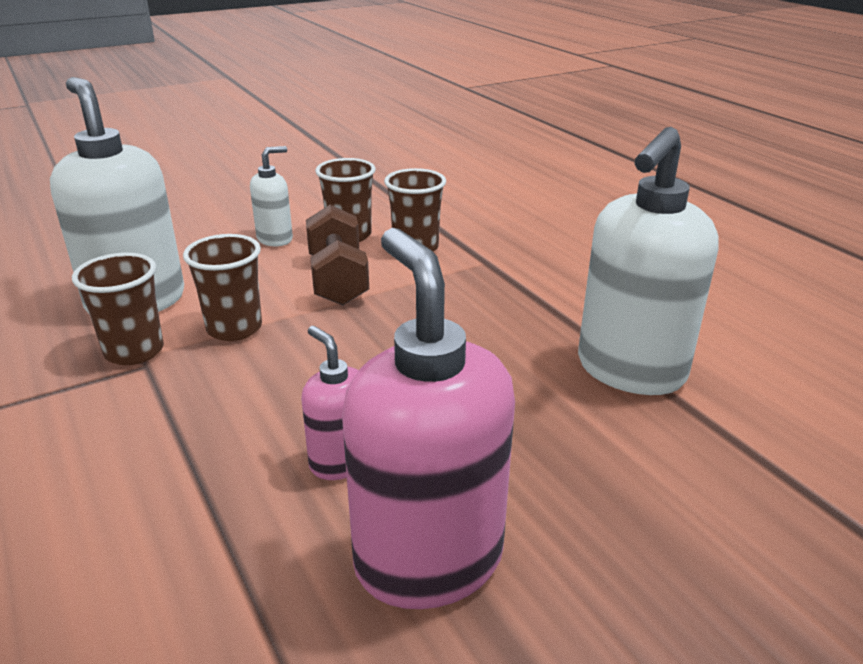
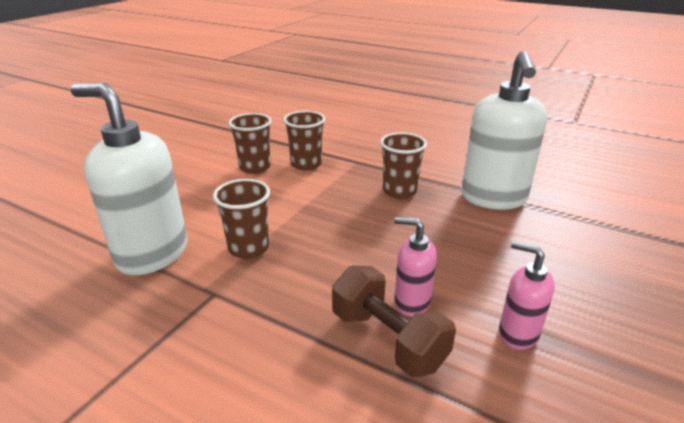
camera: 30 degrees left, 0 degrees up
(134, 351) = (193, 287): brown cup -> brown cup (399, 191)
(275, 239) = (206, 182): white soap dispenser -> none
(337, 280) = (280, 196): brown dumbbell -> brown dumbbell (388, 339)
(428, 560) = (517, 334): pink soap dispenser -> pink soap dispenser, size x0.51

